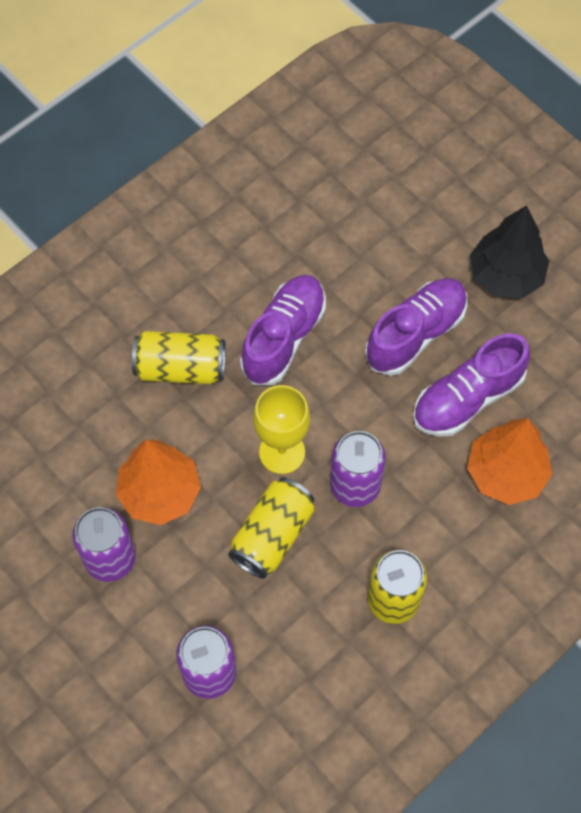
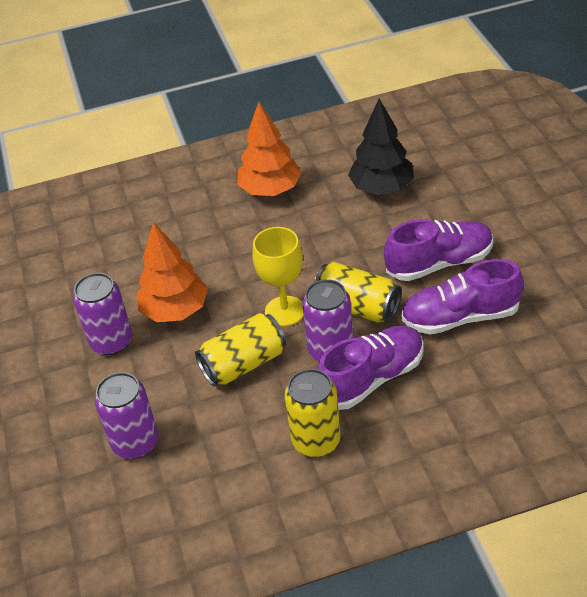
camera: 30 degrees right, 20 degrees down
(180, 368) = (240, 237): yellow can -> yellow can (357, 307)
(284, 337) = (330, 239): purple shoe -> purple shoe (372, 378)
(505, 276) = (538, 244): black tree -> black tree (381, 188)
(505, 473) = (466, 379): orange tree -> orange tree (270, 190)

